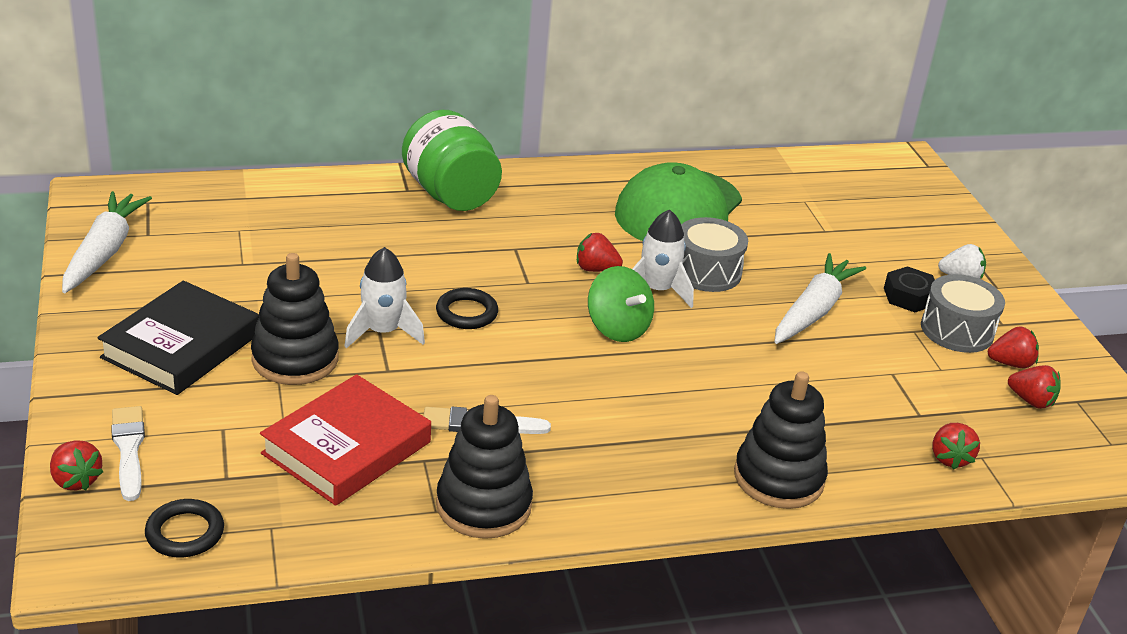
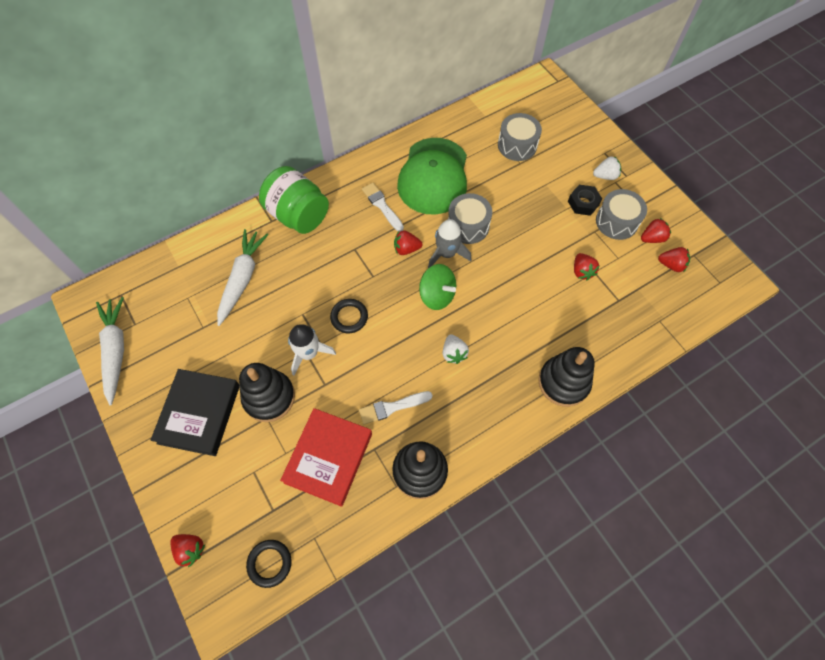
camera: 15 degrees left, 30 degrees up
(129, 449) = (208, 512): white brush -> white brush (382, 206)
(610, 395) = (453, 353): none -> white strawberry
(657, 290) = (447, 253): white rocket -> grey rocket
(813, 311) = (536, 236): white carrot -> white carrot (242, 279)
(829, 212) = (517, 145): none -> grey drum
(949, 458) = (644, 329): red strawberry -> red strawberry (582, 271)

